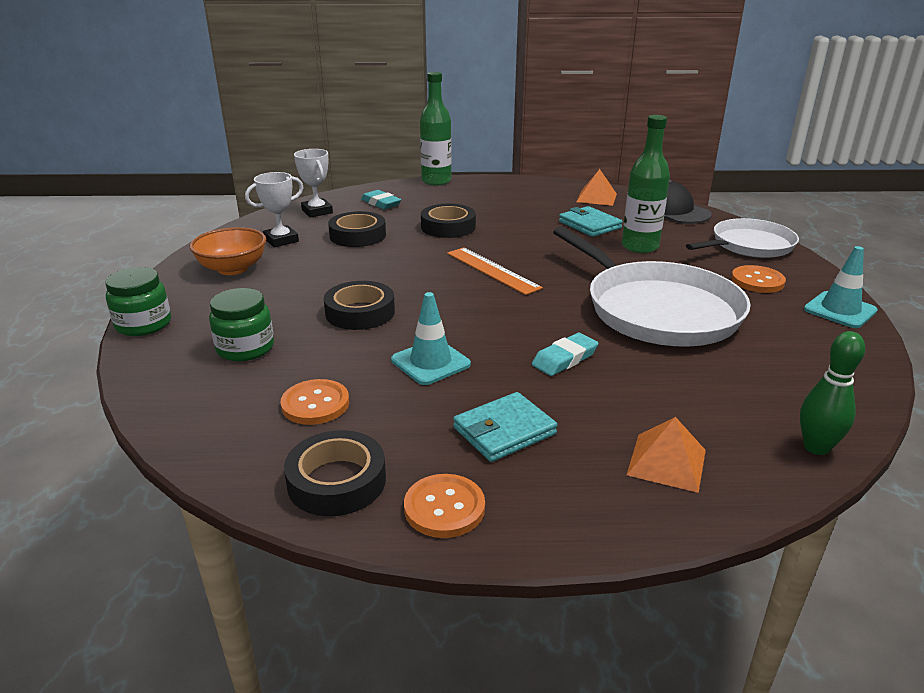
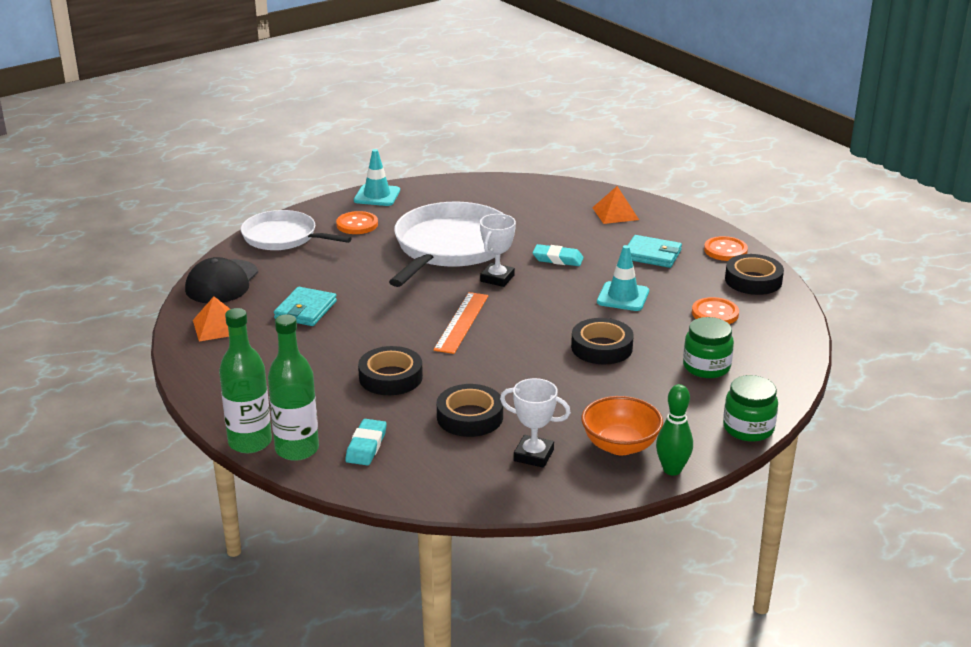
camera: 125 degrees left, 0 degrees up
(317, 211) = (437, 476): white trophy -> white trophy (497, 278)
(640, 247) = (336, 277): green bottle -> green bottle (297, 449)
(816, 447) = (552, 186): green bowling pin -> green bowling pin (672, 470)

